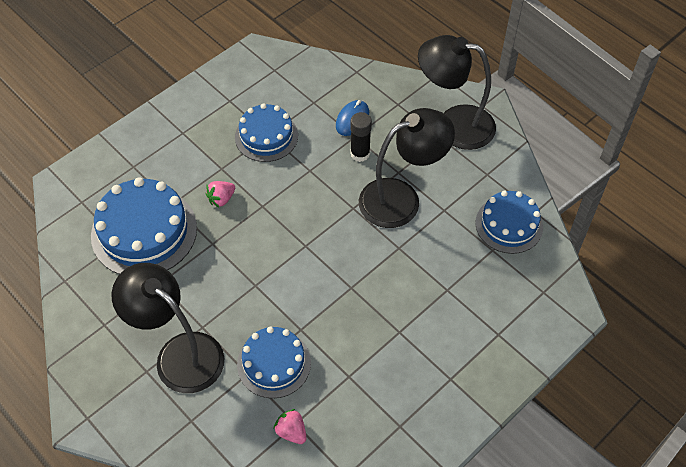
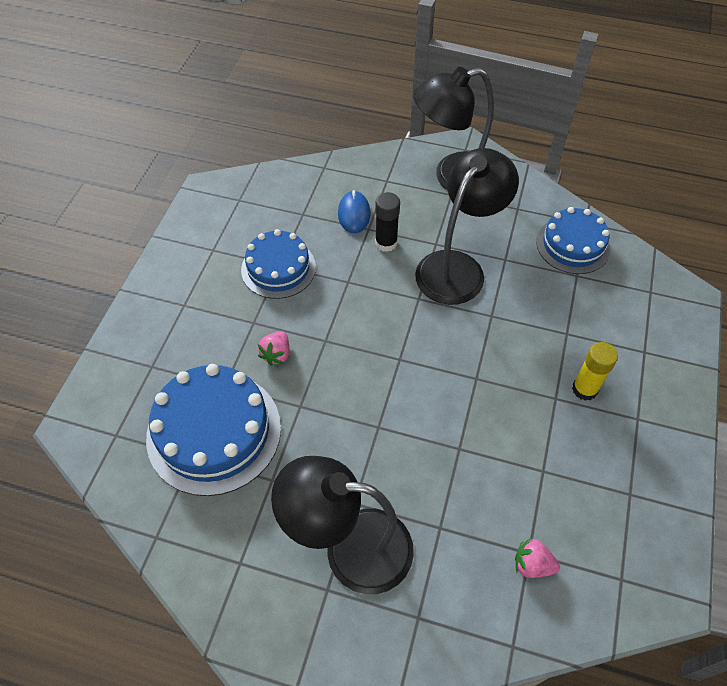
camera: 30 degrees left, 0 degrees up
(274, 363) = (459, 500): blue cake -> none
(426, 337) = (584, 389): none -> yellow glue stick

